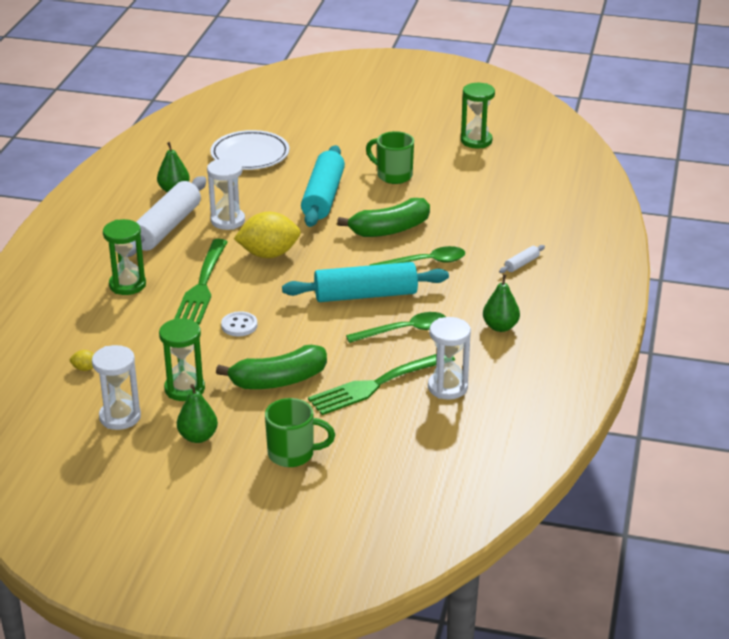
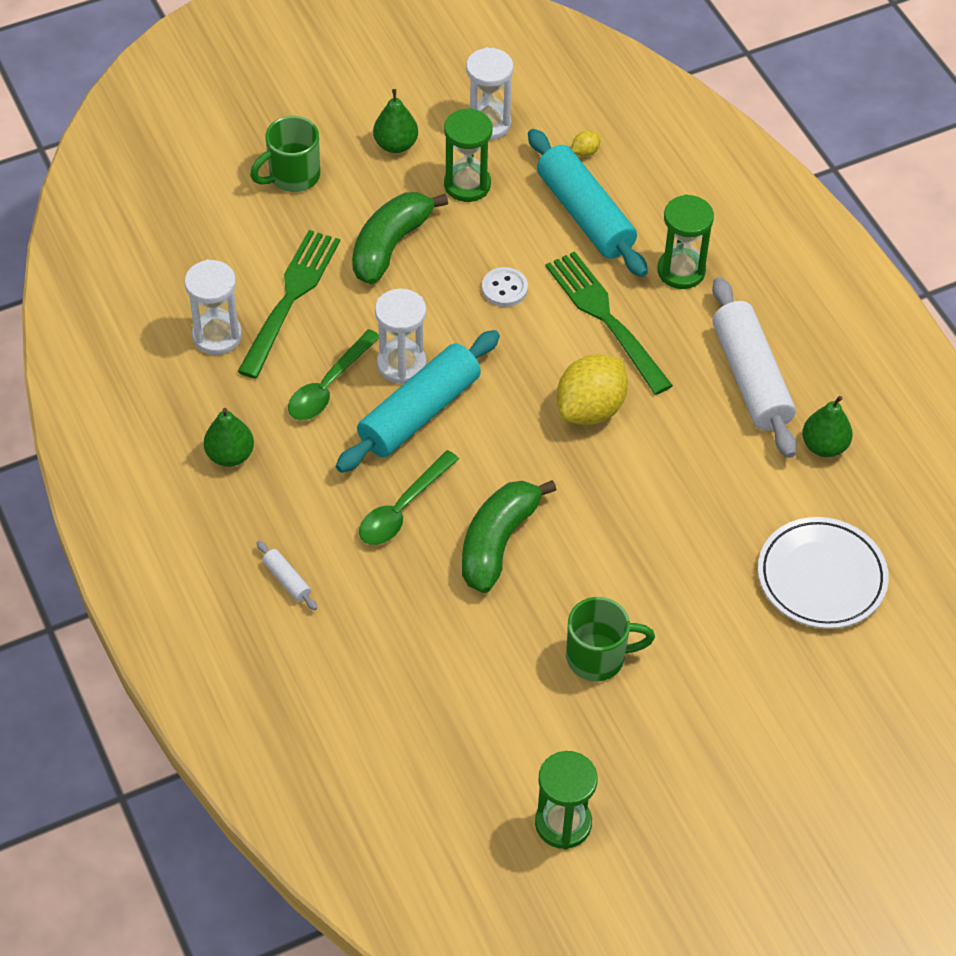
camera: 140 degrees right, 20 degrees up
(228, 221) = (698, 434): white hourglass -> white hourglass (401, 364)
(323, 197) = (639, 552): turquoise rolling pin -> turquoise rolling pin (585, 214)
(521, 264) = (287, 580): white rolling pin -> white rolling pin turned 45 degrees counterclockwise

